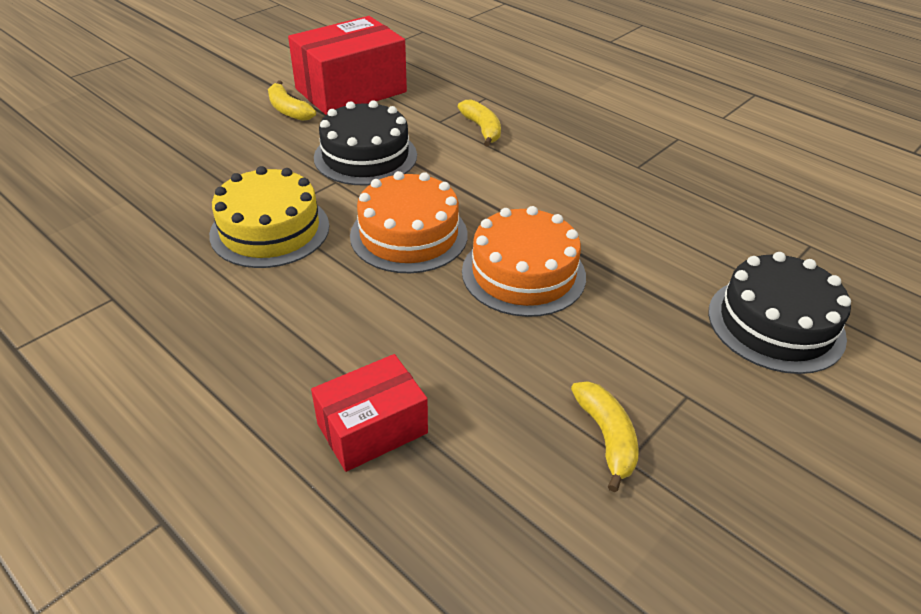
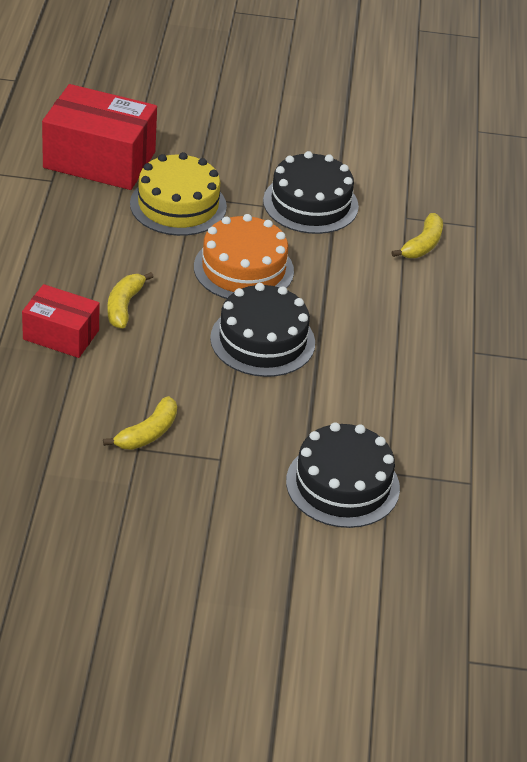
camera: 50 degrees right, 0 degrees up
(288, 110) = (323, 135): yellow banana -> yellow banana (124, 306)
(351, 90) = (390, 150): red box -> red box (99, 160)
(523, 273) = (262, 340): orange cake -> black cake

